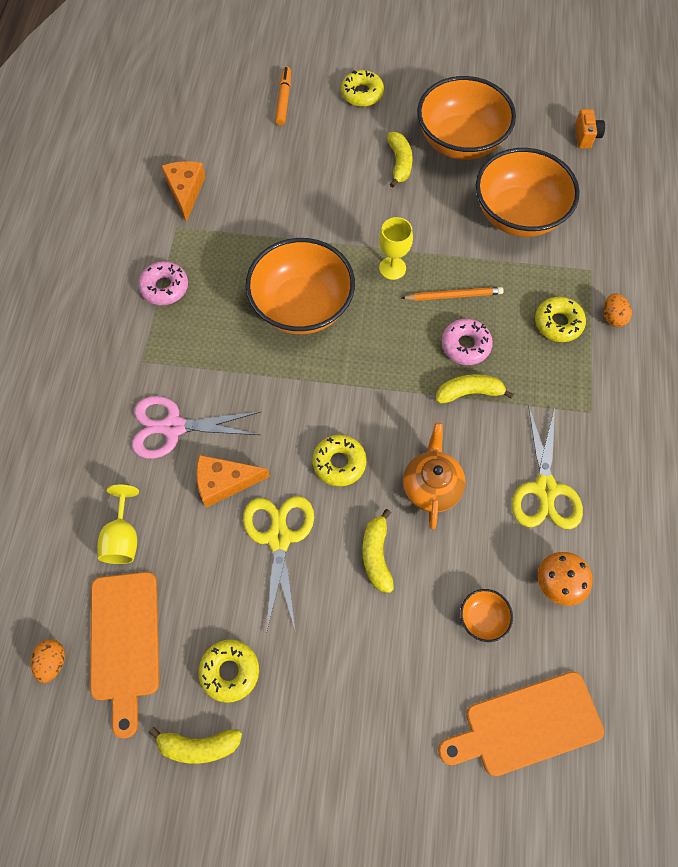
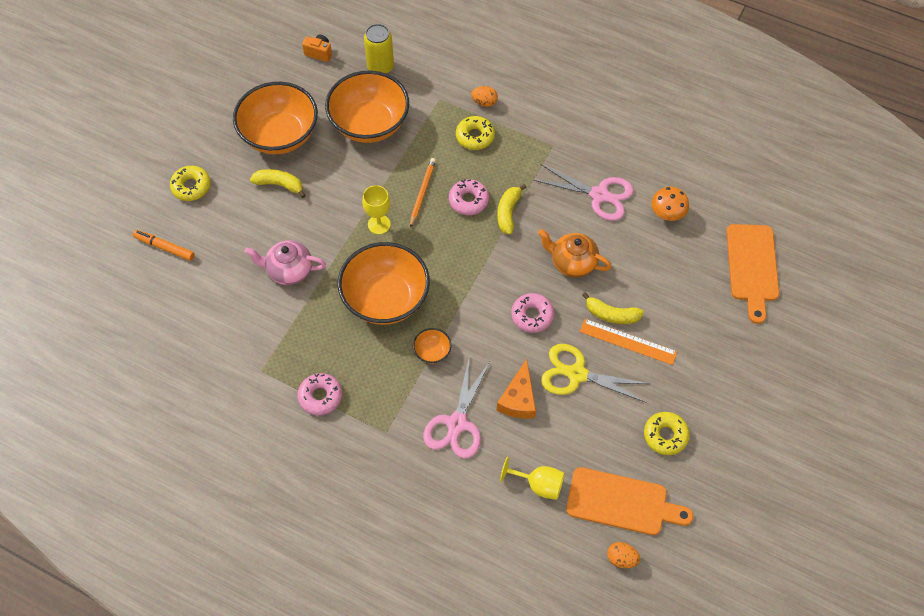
camera: 70 degrees left, 5 degrees down
(185, 191) = (226, 354): orange cheese -> none
(199, 746) = (711, 470): yellow banana -> none
(300, 208) = (289, 271): none -> pink teapot
(339, 463) = (532, 315): yellow donut -> pink donut
(346, 586) = (628, 341): none -> orange ruler
(483, 618) = (676, 266): orange bowl -> orange bowl (432, 352)
(545, 489) = (599, 195): yellow scissors -> pink scissors
(601, 198) = (380, 67): none -> yellow can

